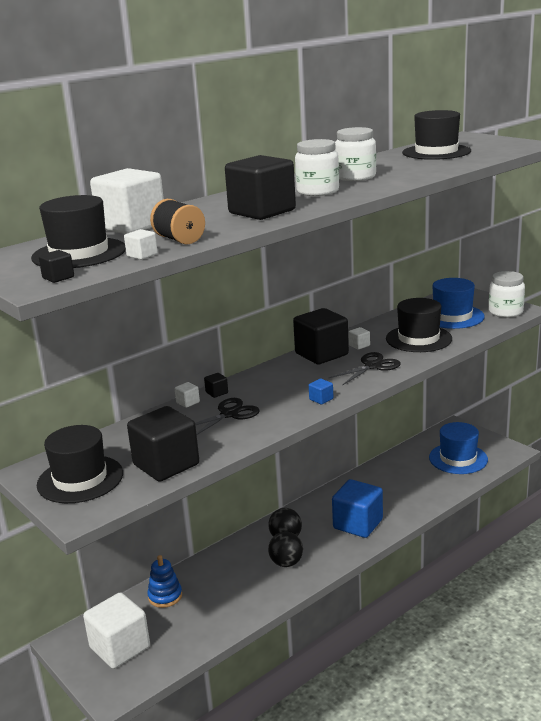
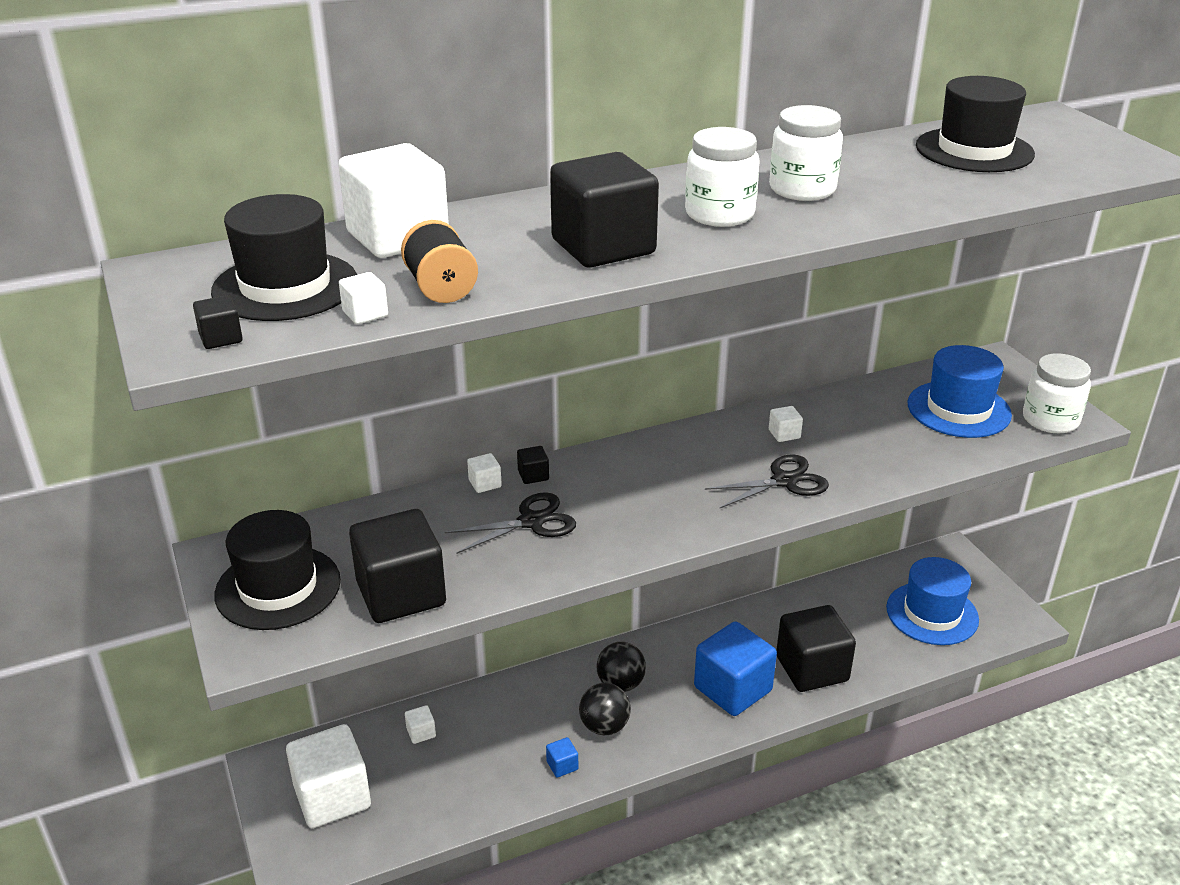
camera: 15 degrees right, 10 degrees up
(165, 596) = (421, 732): blue stacking toy -> white cube
(321, 354) = (719, 438): black cube -> black cube (812, 669)
(321, 399) = (675, 527): blue cube -> blue cube (562, 765)
(418, 339) = (882, 443): black hat -> none

